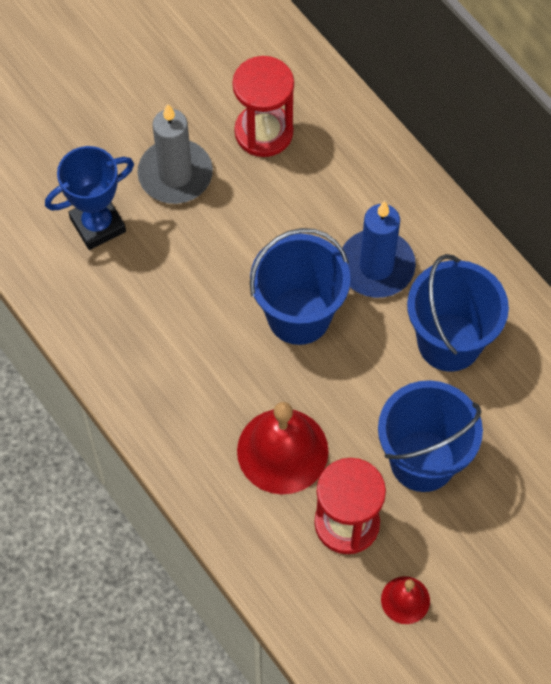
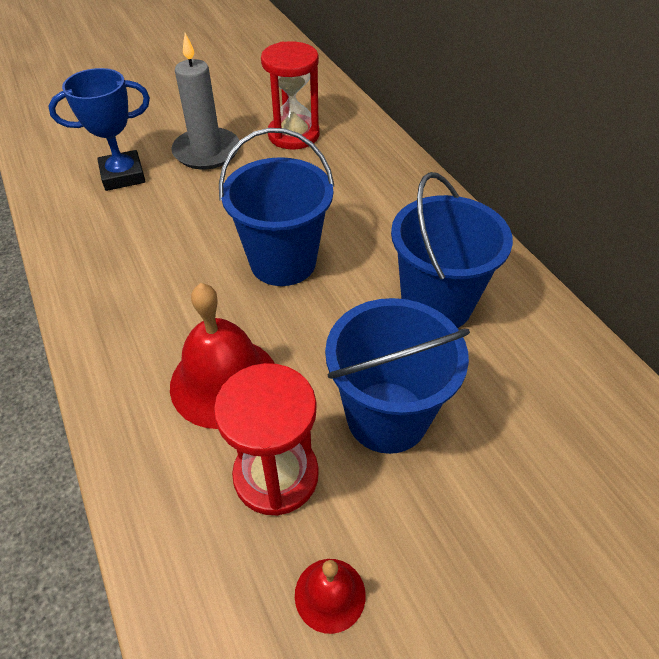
camera: 10 degrees right, 15 degrees down
(376, 266) = (371, 234): blue candle -> none

